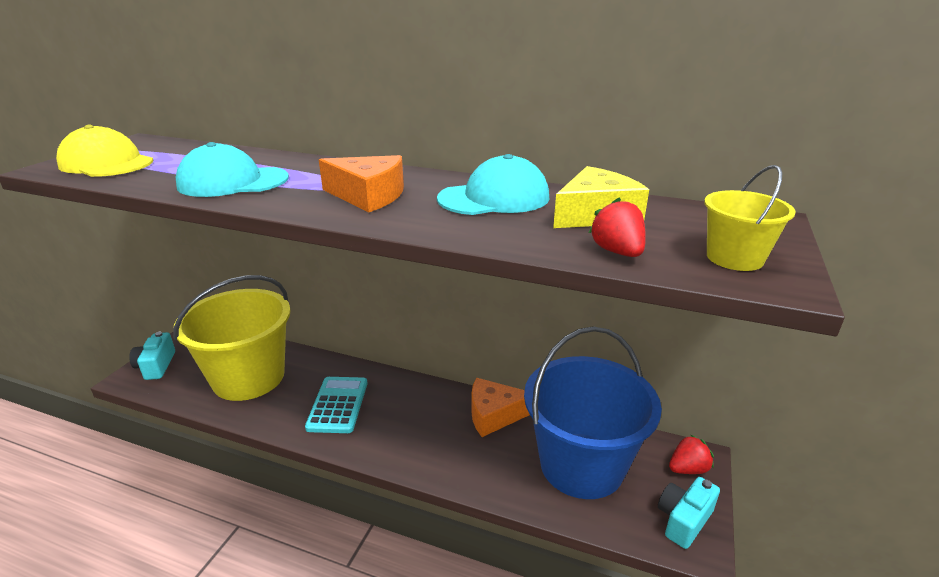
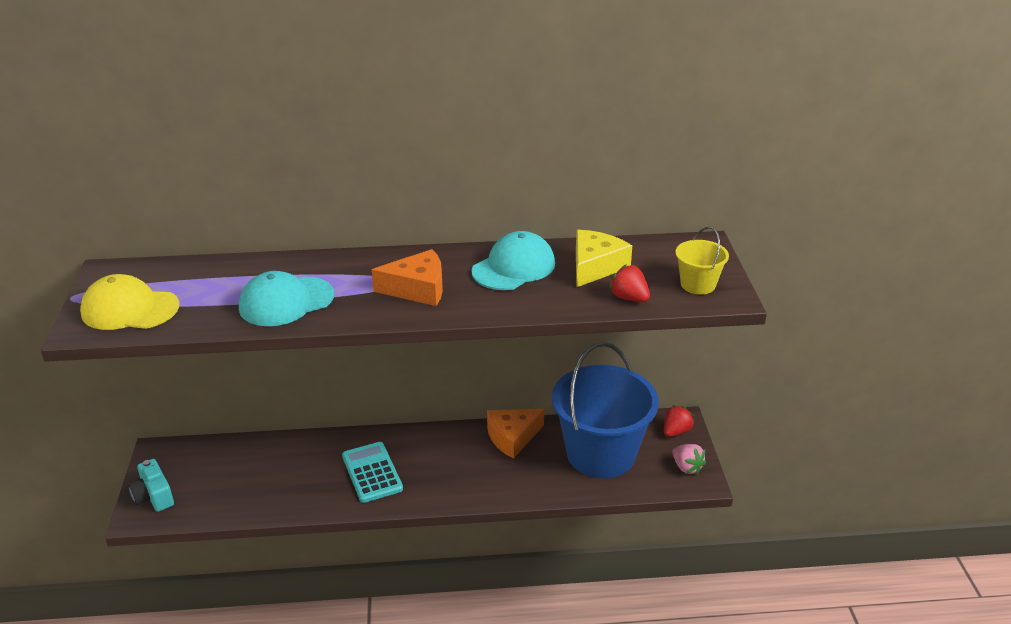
camera: 25 degrees left, 5 degrees up
(248, 377) = (263, 476): yellow bucket -> none
(683, 520) = (686, 467): turquoise camera -> pink strawberry

